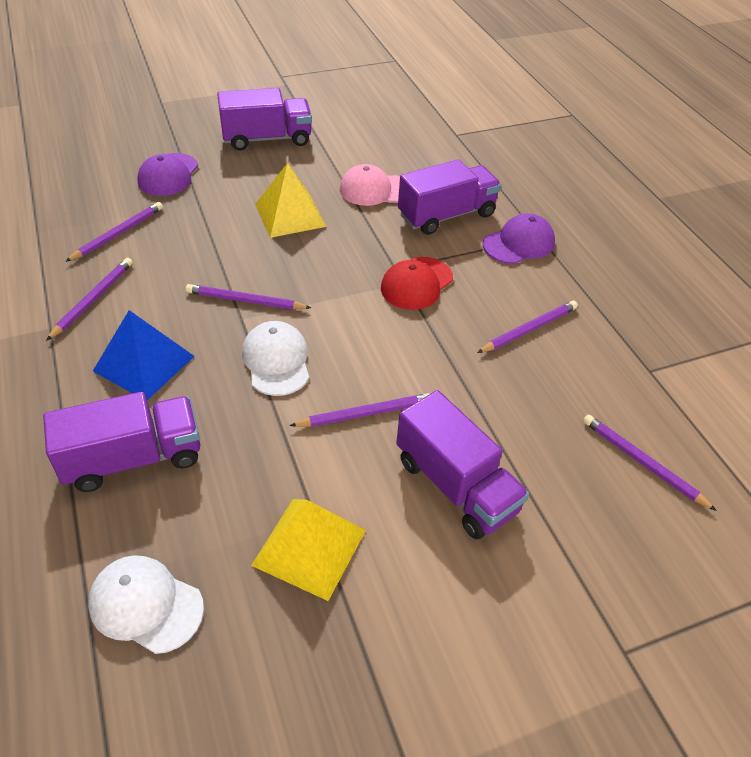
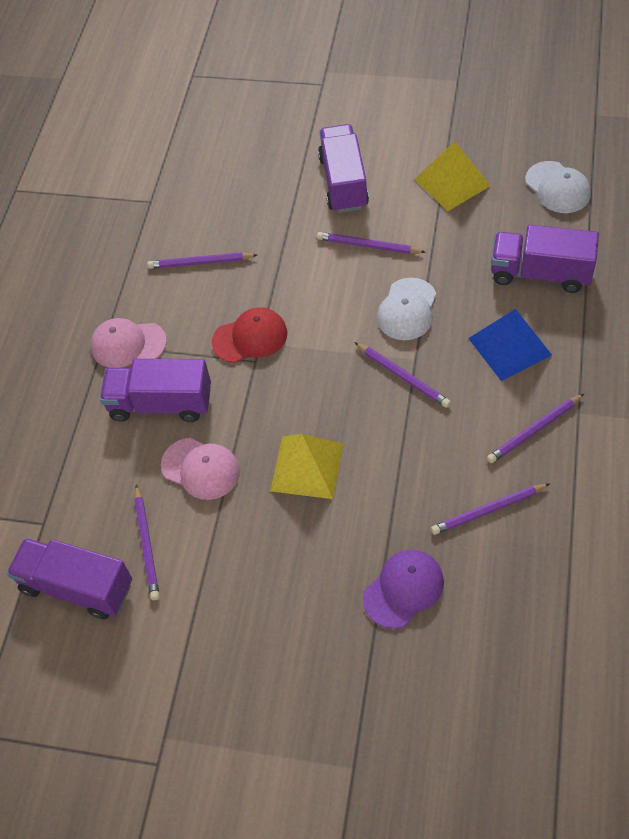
camera: 140 degrees left, 10 degrees up
(267, 139) = (259, 612): purple truck -> purple truck (77, 587)
(519, 243) = (128, 344): purple cap -> pink cap
(643, 463) = (220, 153): purple pencil -> purple pencil (146, 544)

